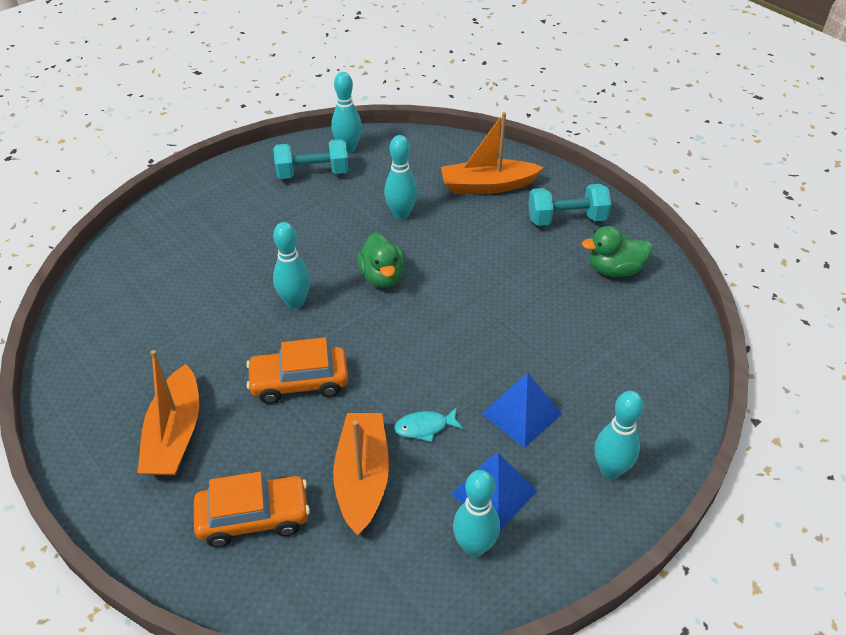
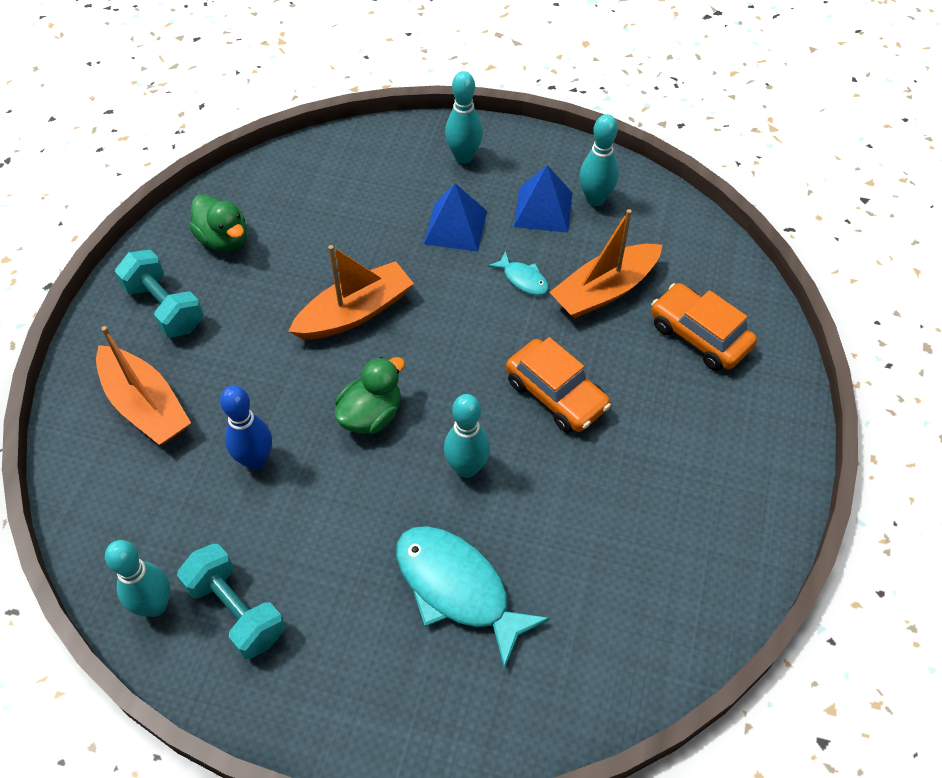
camera: 125 degrees left, 10 degrees up
(175, 434) = (690, 447): orange boat -> orange boat (355, 312)
(225, 258) = (457, 588): none -> turquoise fish
(401, 214) = (255, 460): turquoise bowling pin -> blue bowling pin

